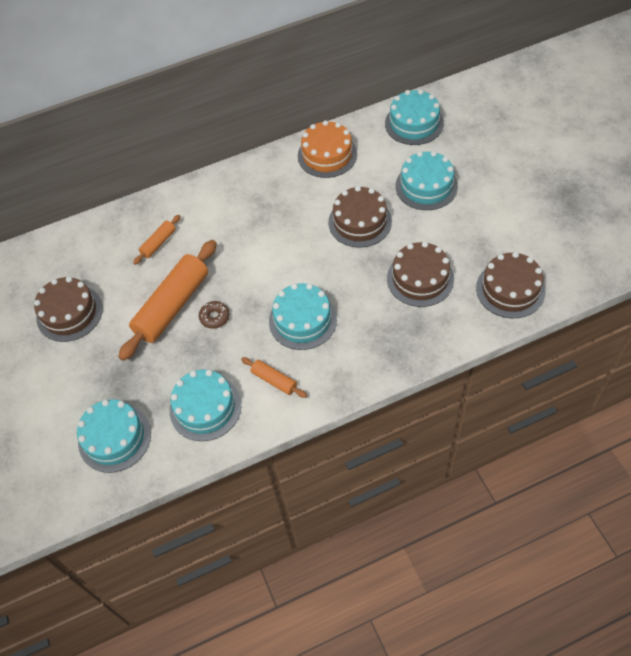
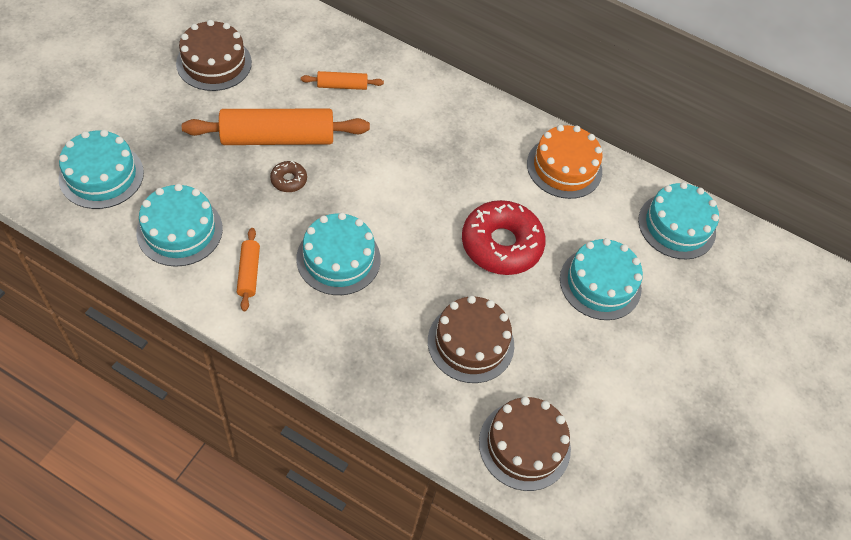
camera: 40 degrees right, 0 degrees up
(360, 222) = (501, 244): brown cake -> red donut

